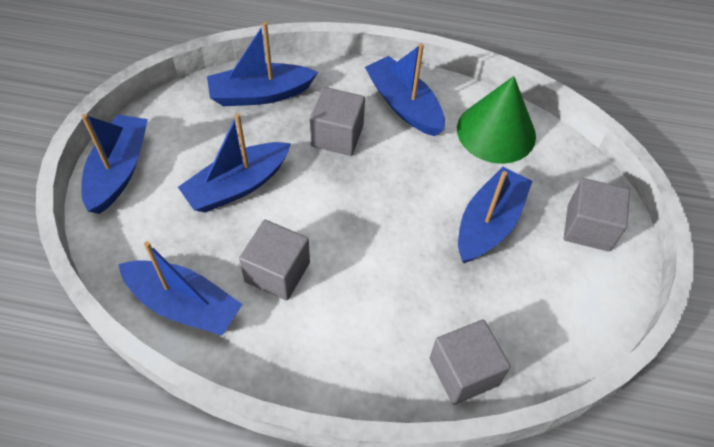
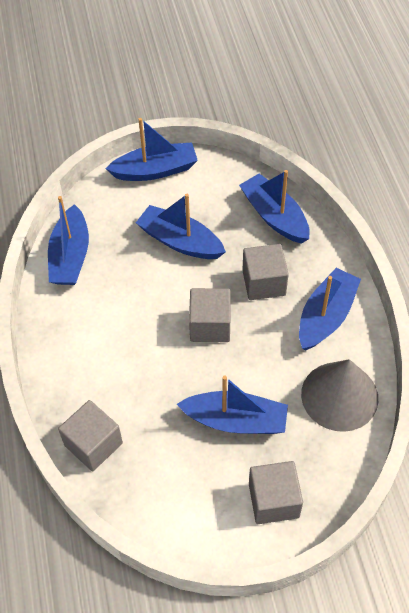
camera: 70 degrees right, 0 degrees up
(277, 272) = (120, 297): grey cube -> grey cube (210, 325)
(496, 132) = (339, 396): green cone -> grey cone

